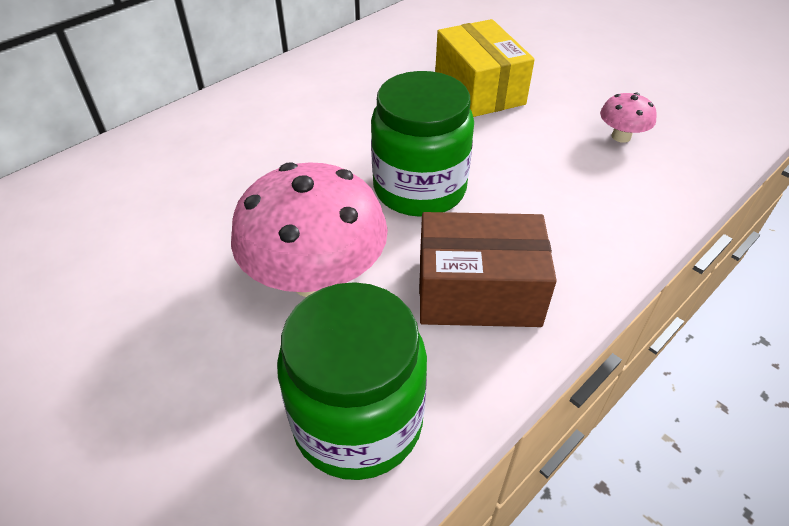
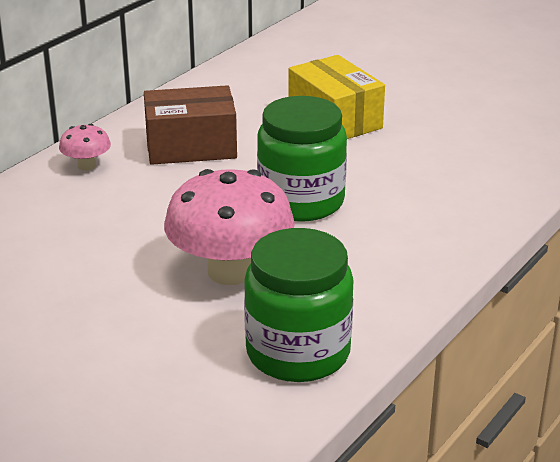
camera: 10 degrees left, 15 degrees down
(478, 292) = (372, 267): brown box -> brown box (191, 147)
(621, 136) = (475, 146): pink mushroom -> pink mushroom (87, 166)

